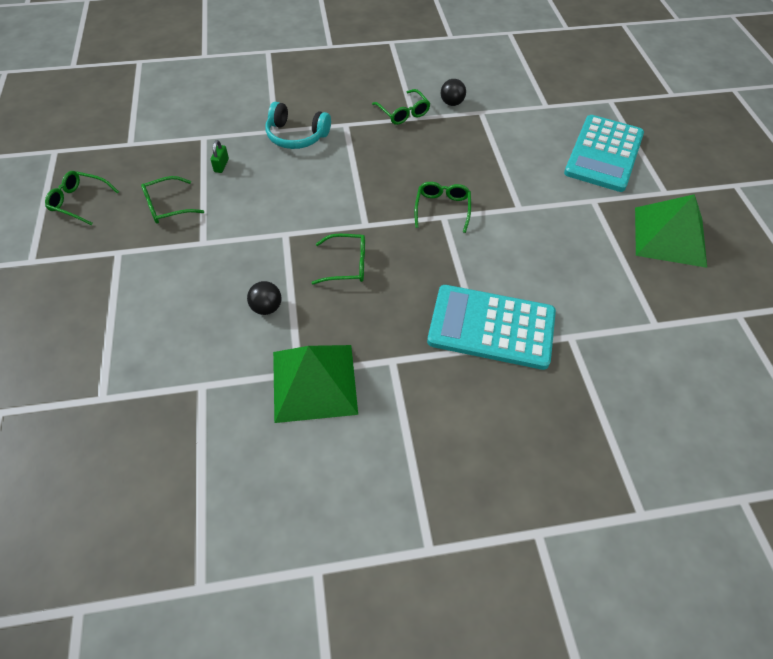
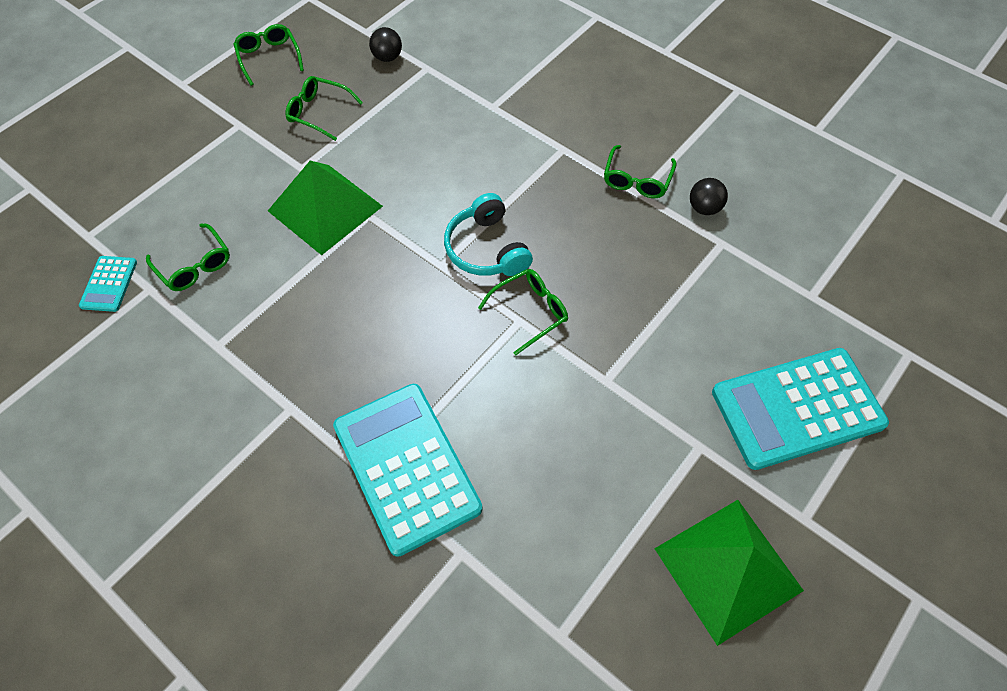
camera: 50 degrees right, 5 degrees up
(167, 408) = (109, 284): none -> turquoise calculator
(221, 165) = (405, 107): green padlock -> none
(266, 308) = (269, 268): black ball -> black ball (387, 57)
(296, 136) = (503, 126): turquoise headphones -> turquoise headphones (486, 249)
(314, 382) = (216, 366): green pyramid -> green pyramid (325, 208)
(347, 265) = (375, 288): green glasses -> green glasses (194, 265)

